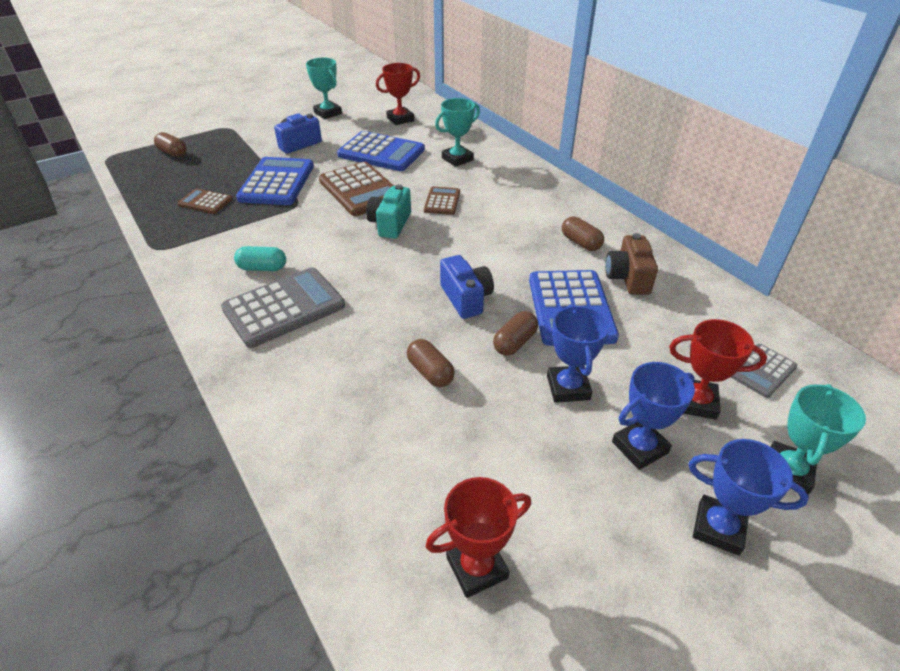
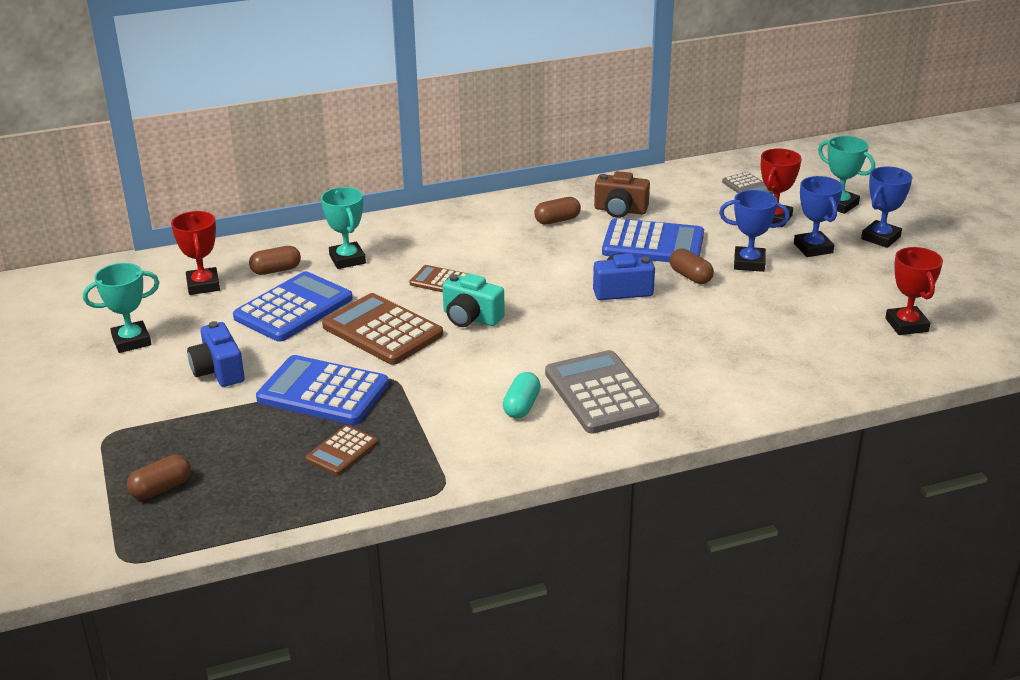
camera: 75 degrees left, 10 degrees down
(360, 190) = (382, 331): brown calculator -> brown calculator turned 120 degrees counterclockwise
(430, 372) = (717, 320): brown capsule -> brown capsule (276, 270)

